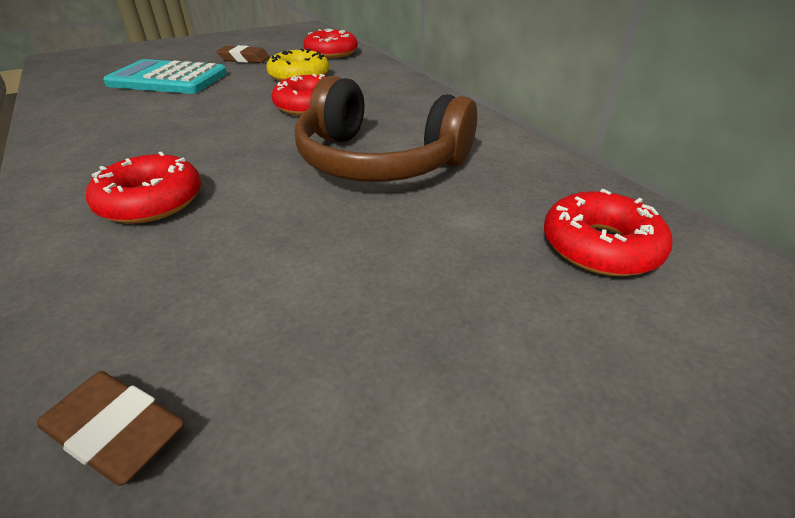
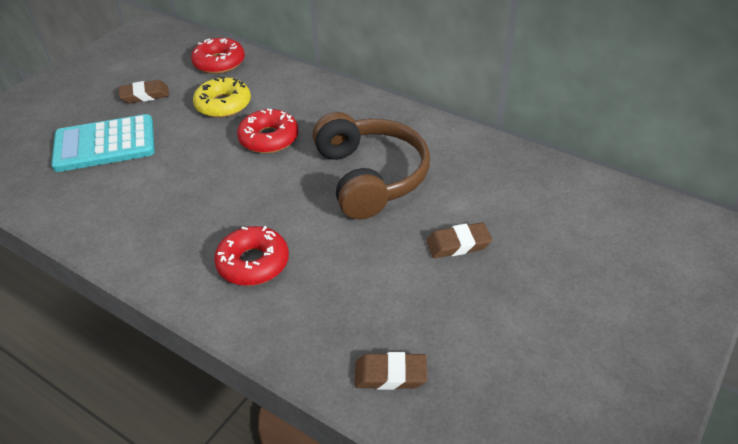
camera: 25 degrees left, 5 degrees up
(379, 161) = (370, 177): brown headphones -> brown headphones turned 105 degrees counterclockwise
(425, 267) = (458, 244): none -> brown eraser
(600, 246) = (536, 197): red donut -> none

